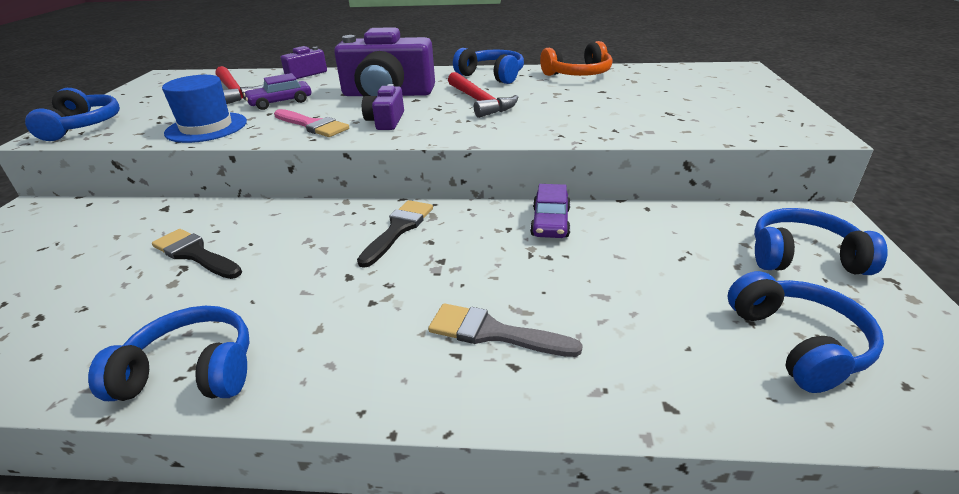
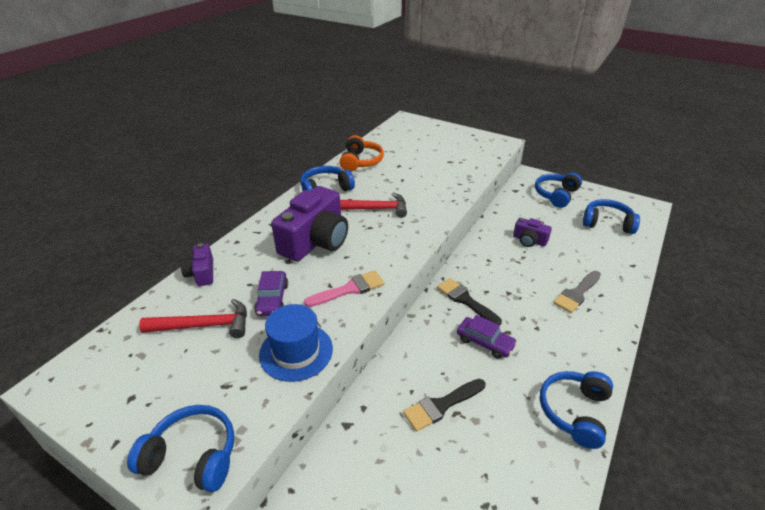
camera: 65 degrees left, 5 degrees up
(386, 121) = (373, 254): purple camera -> purple camera (529, 240)
(550, 222) = (491, 244): purple car -> purple car (485, 342)

